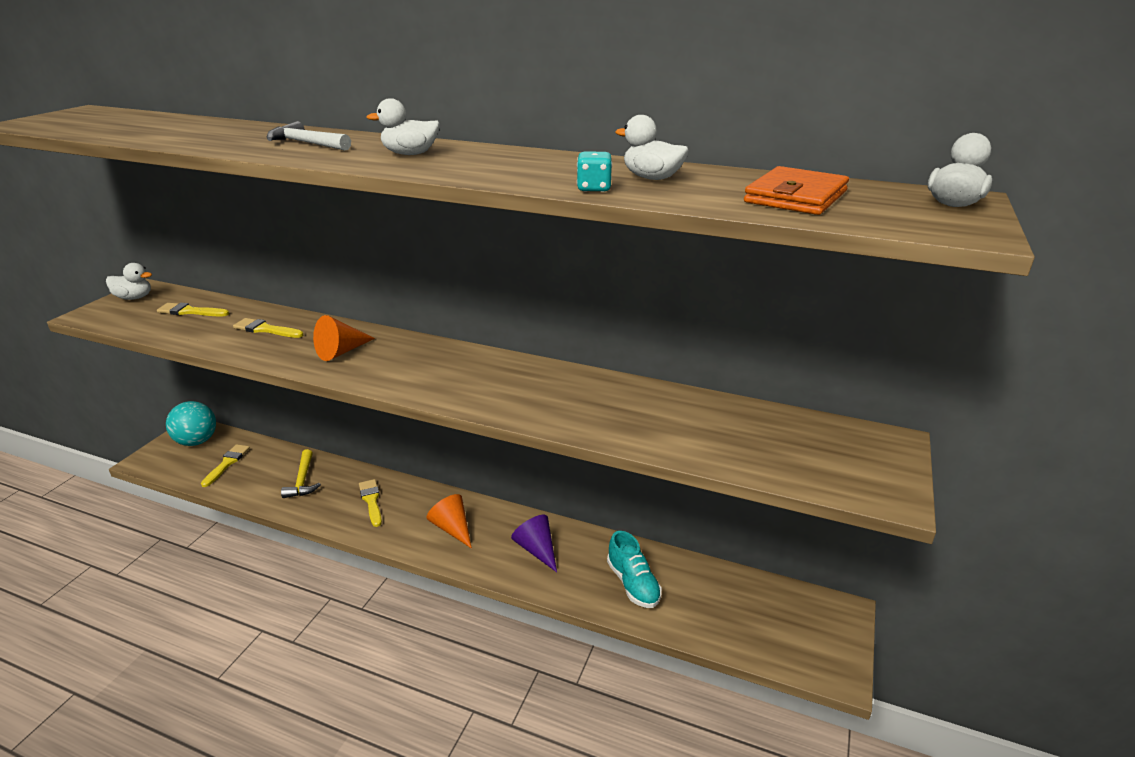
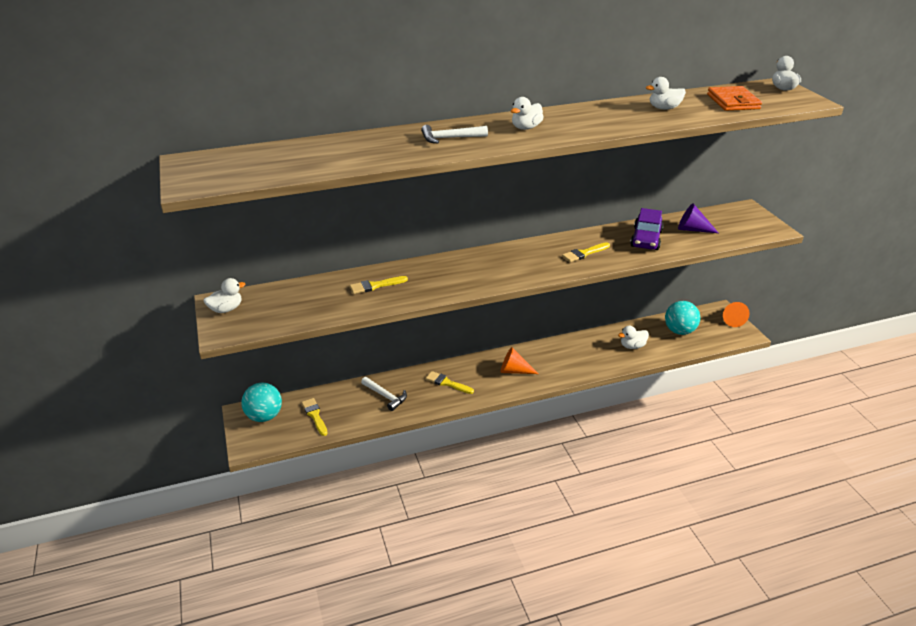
camera: 40 degrees left, 5 degrees up
(190, 311) = (295, 298): yellow brush -> yellow brush (584, 253)
(303, 480) = (385, 396): yellow hammer -> white hammer
(341, 351) = (450, 276): orange cone -> orange cone (731, 319)
(537, 549) = (570, 356): purple cone -> purple cone (692, 229)
(594, 188) = (659, 122): turquoise dice -> none
(633, 584) = (632, 346): turquoise shoe -> white duck
(642, 412) = (646, 239): none -> purple car
(730, 603) = (679, 331): none -> turquoise ball

